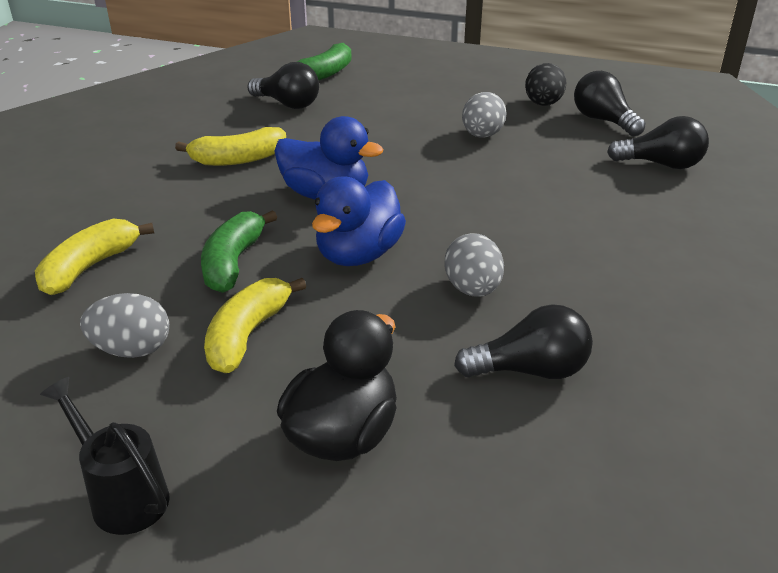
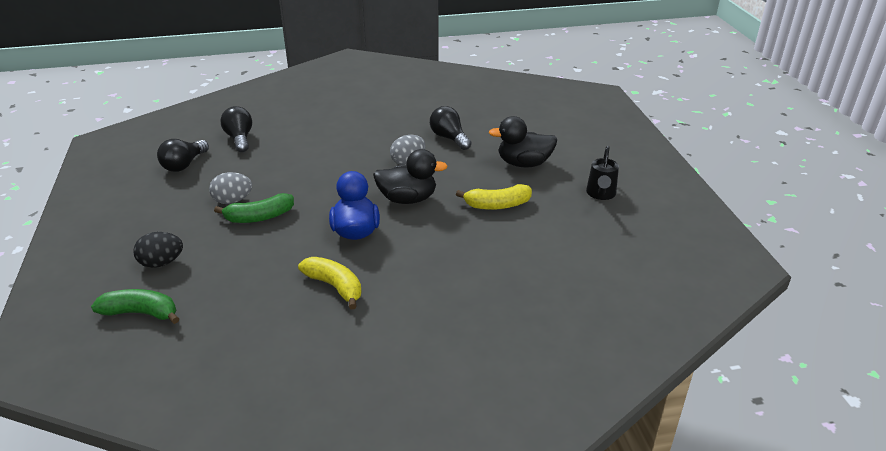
camera: 120 degrees left, 0 degrees up
(89, 267) = (502, 280): yellow banana -> none
(132, 350) = (539, 231): grey egg -> none
(233, 262) = (450, 233): green banana -> green banana (259, 217)
(287, 104) = (221, 306): black light bulb -> none
(358, 254) = (408, 199): blue duck -> black duck
(543, 104) = (165, 191): black egg -> black egg (162, 263)

